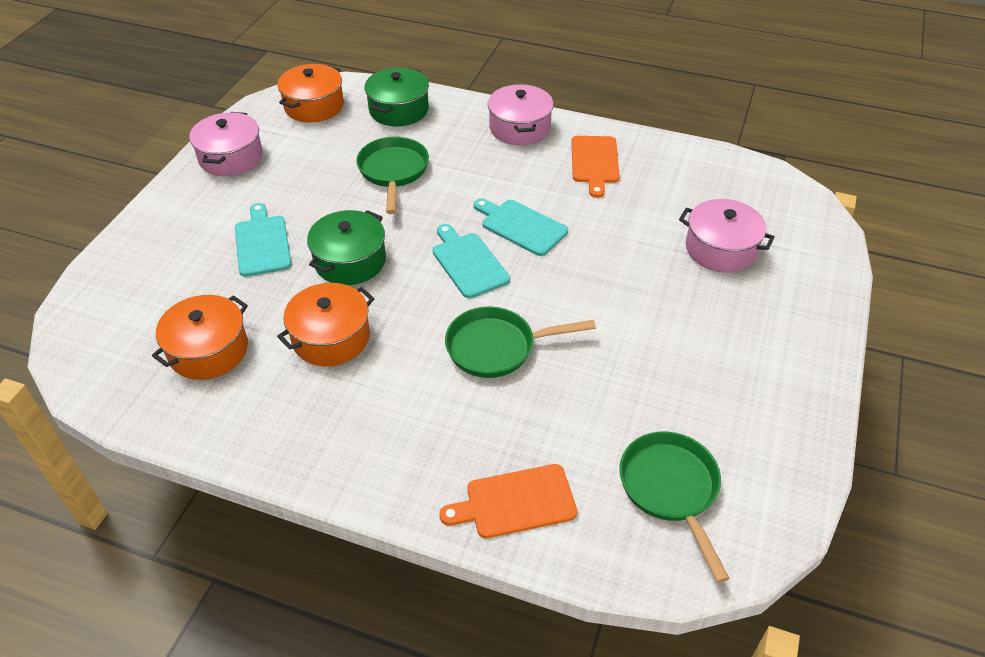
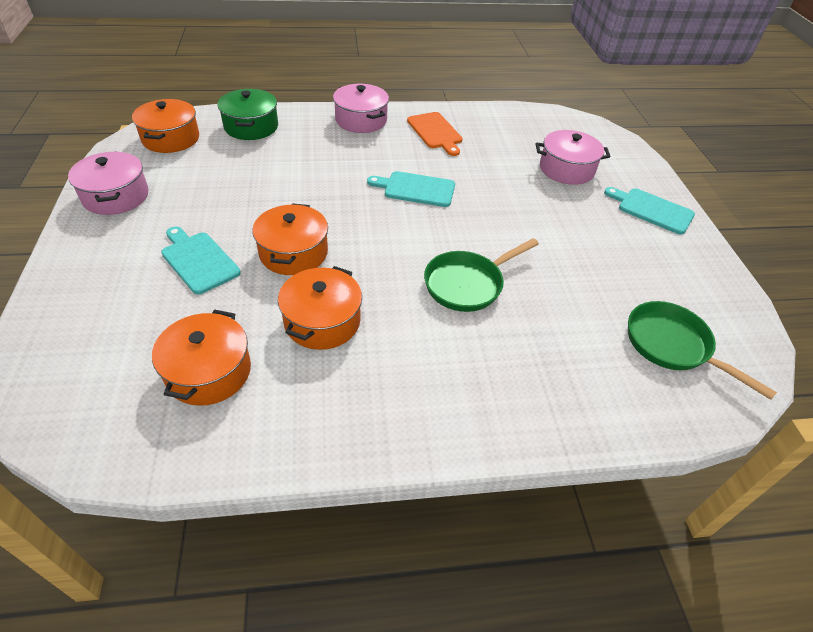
camera: 30 degrees left, 0 degrees up
(350, 261) = (293, 253): green pot -> orange pot
(393, 172) = (281, 174): green pan -> none
(468, 263) = (395, 226): turquoise cutting board -> turquoise cutting board (652, 210)
(515, 502) = (576, 401): orange cutting board -> none

